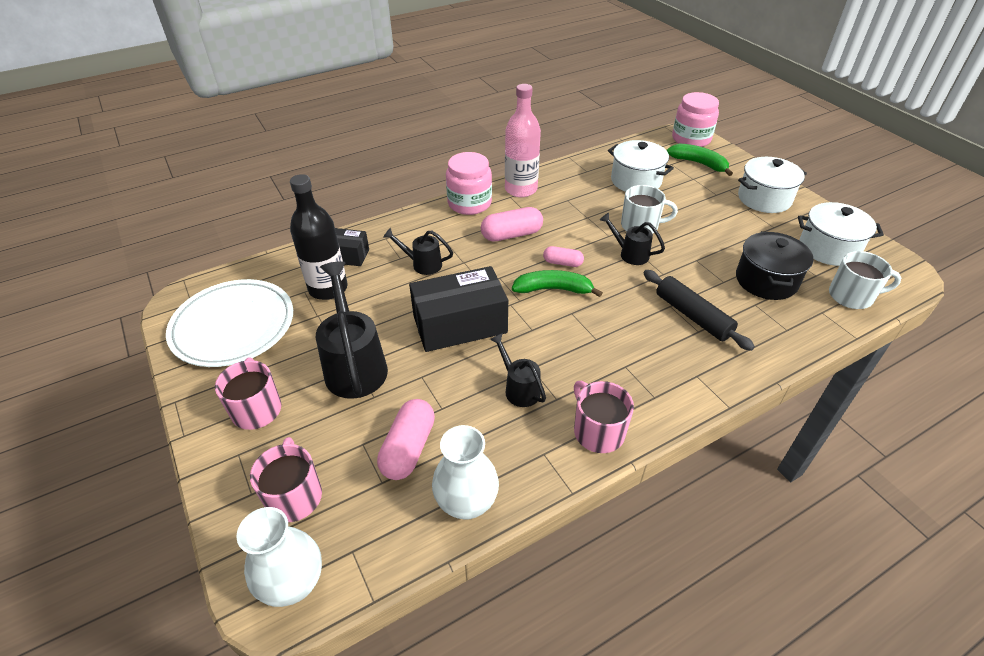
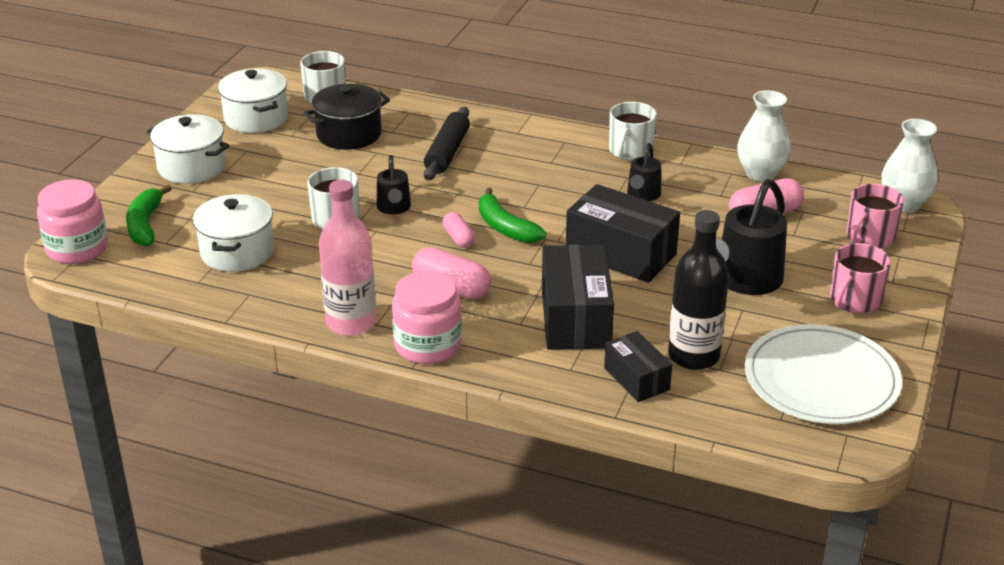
camera: 130 degrees left, 10 degrees down
(423, 264) = (575, 318): black watering can -> black box
(597, 431) = (630, 151): pink mug -> white mug

